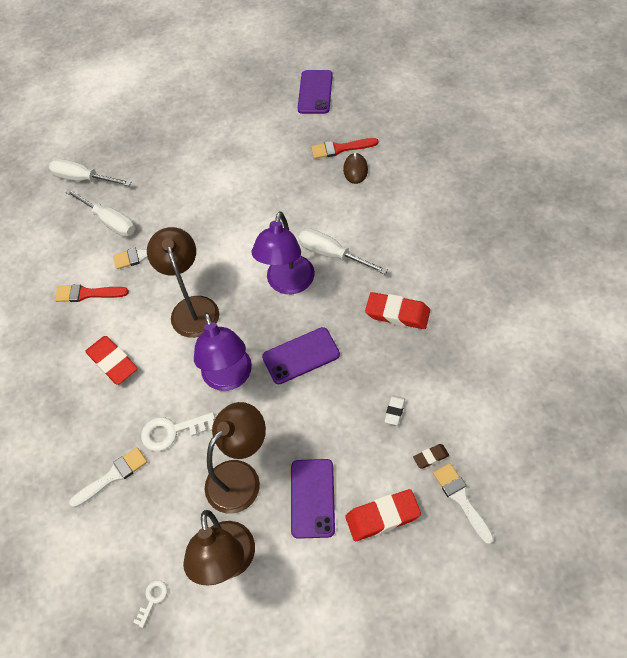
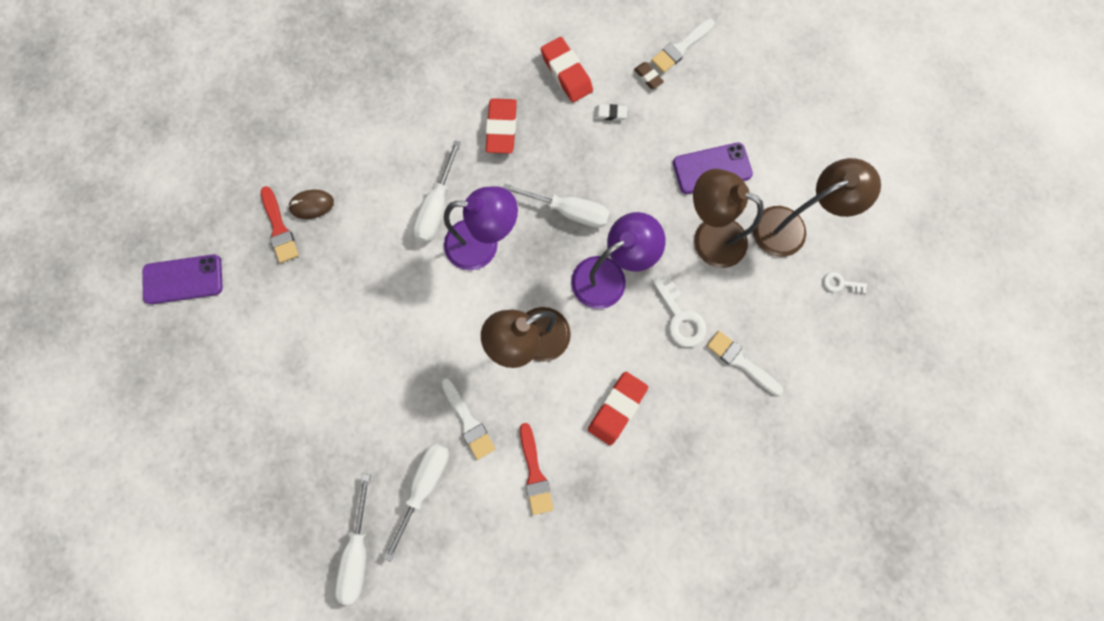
camera: 110 degrees left, 20 degrees up
(301, 356) = (569, 211): purple phone -> white screwdriver
(382, 517) = (713, 107): red eraser -> red eraser (566, 73)

